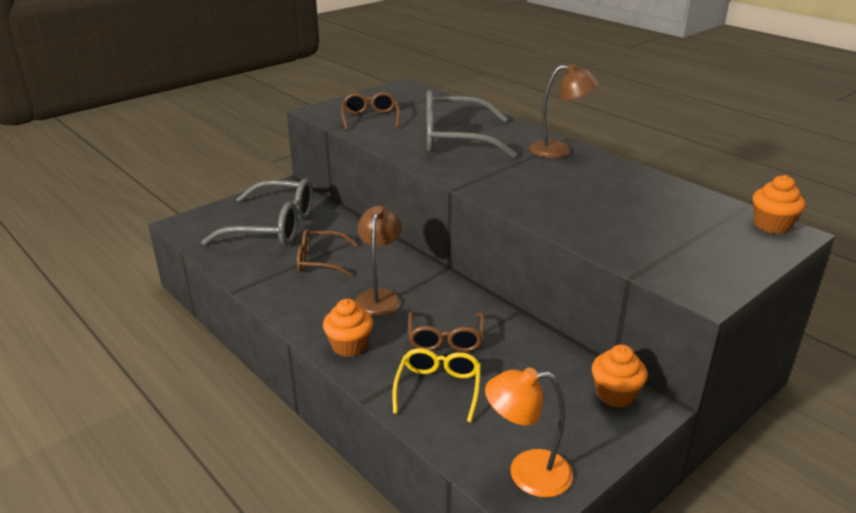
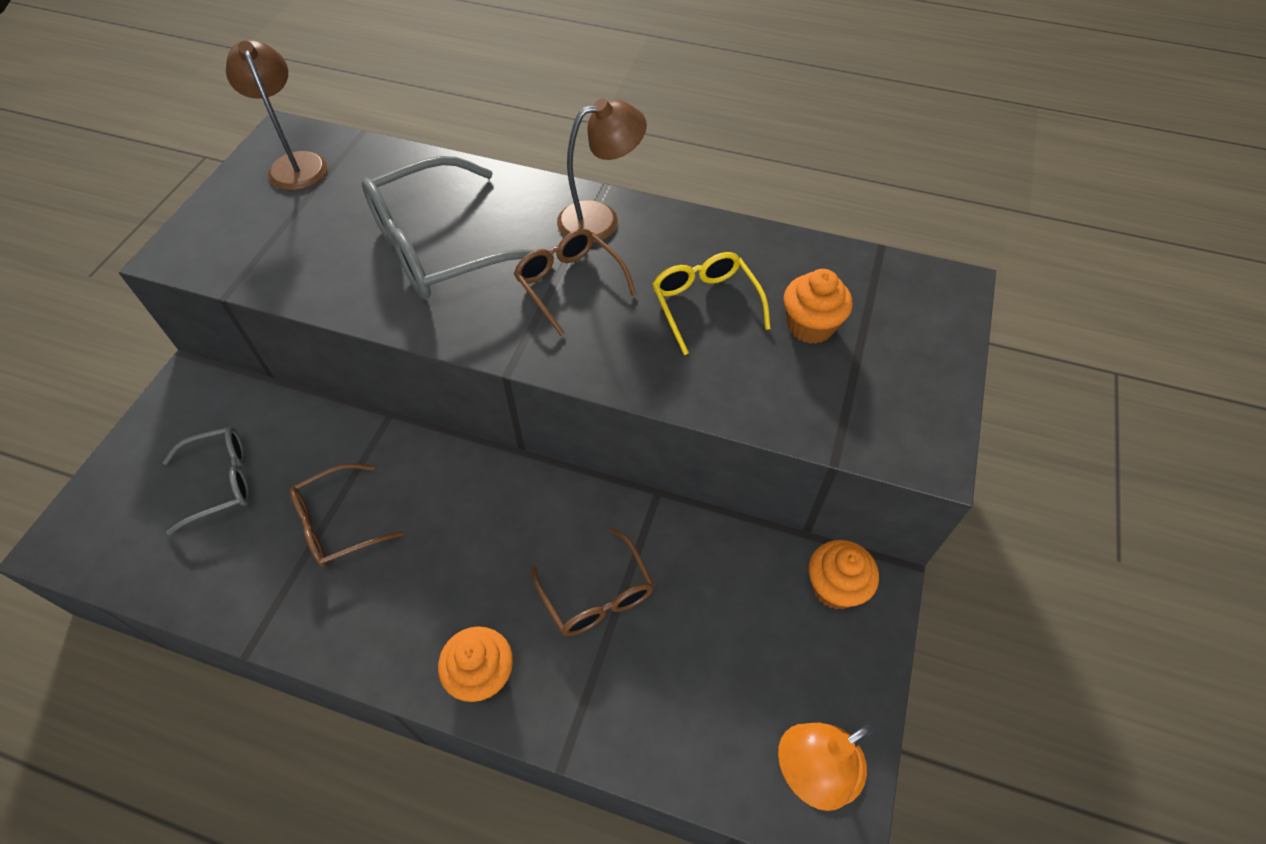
camera: 30 degrees left, 25 degrees up
(274, 226) = (221, 482): grey glasses -> grey glasses, size x0.58
(370, 118) = (277, 240): brown glasses -> brown glasses (569, 283)
(379, 297) = (466, 557): brown lamp -> brown lamp (296, 163)
(438, 388) = (638, 690): yellow glasses -> yellow glasses (705, 304)
(772, 225) = (927, 280): orange cupcake -> orange cupcake (810, 326)

